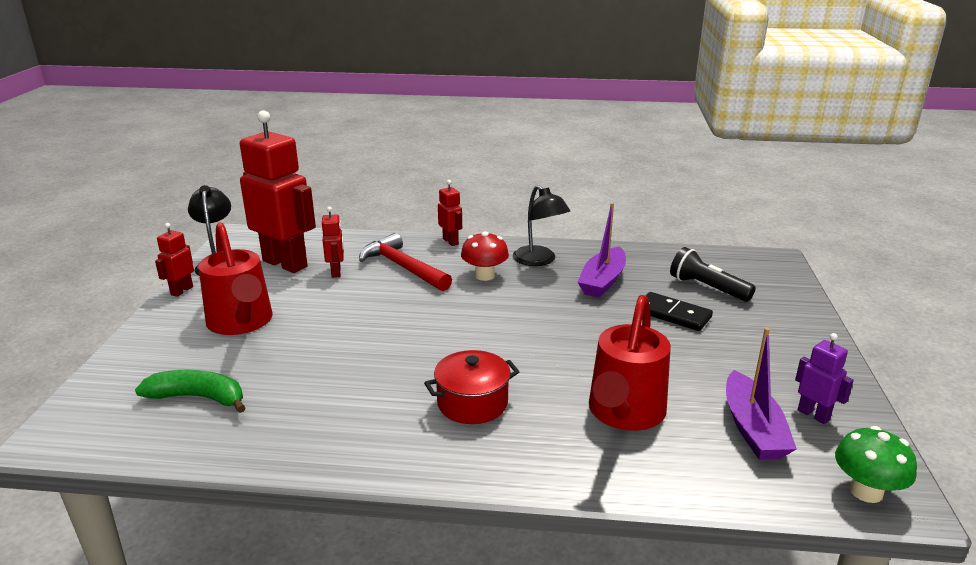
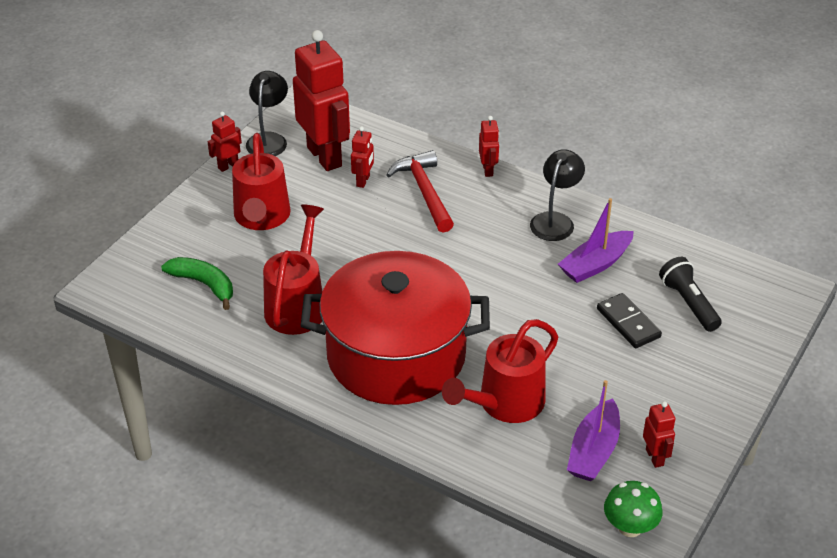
camera: 25 degrees right, 15 degrees up
(326, 386) = (297, 304): none -> red watering can
(472, 403) = (396, 355): red pot -> red pot, size x2.38
(484, 275) = (491, 224): red mushroom -> none
(539, 260) = (555, 220): black lamp -> black lamp turned 150 degrees counterclockwise
(813, 415) = (655, 457): purple robot -> red robot

